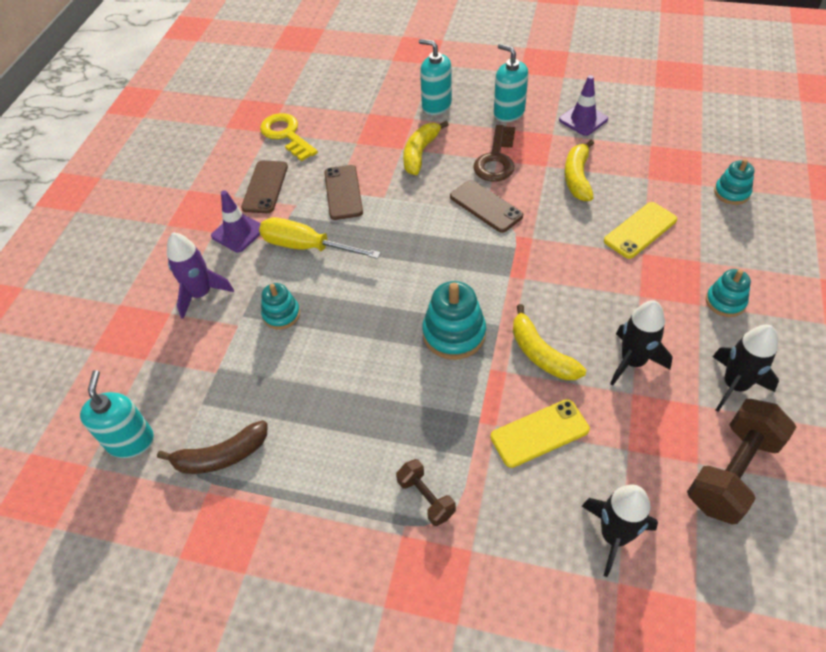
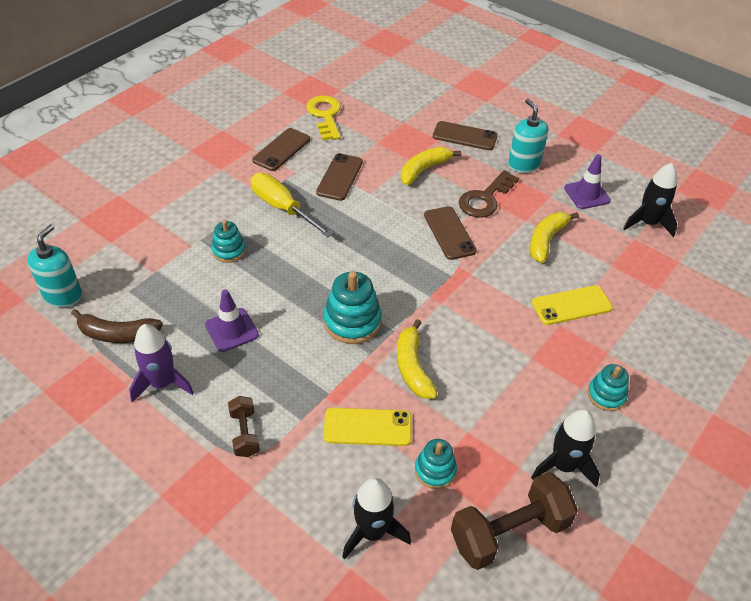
camera: 20 degrees right, 5 degrees down
(201, 294) = (180, 211): purple rocket -> purple rocket (162, 383)
(238, 232) = (238, 176): purple traffic cone -> purple traffic cone (231, 330)
(436, 105) = (464, 136): turquoise soap dispenser -> brown phone
(632, 361) = (486, 407): black rocket -> black rocket (647, 223)
(731, 193) = (681, 308): turquoise stacking toy -> turquoise stacking toy (435, 470)

